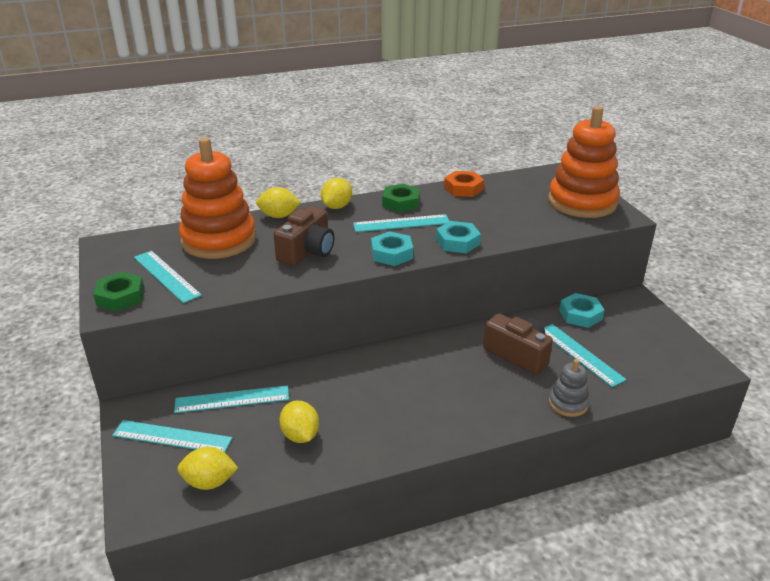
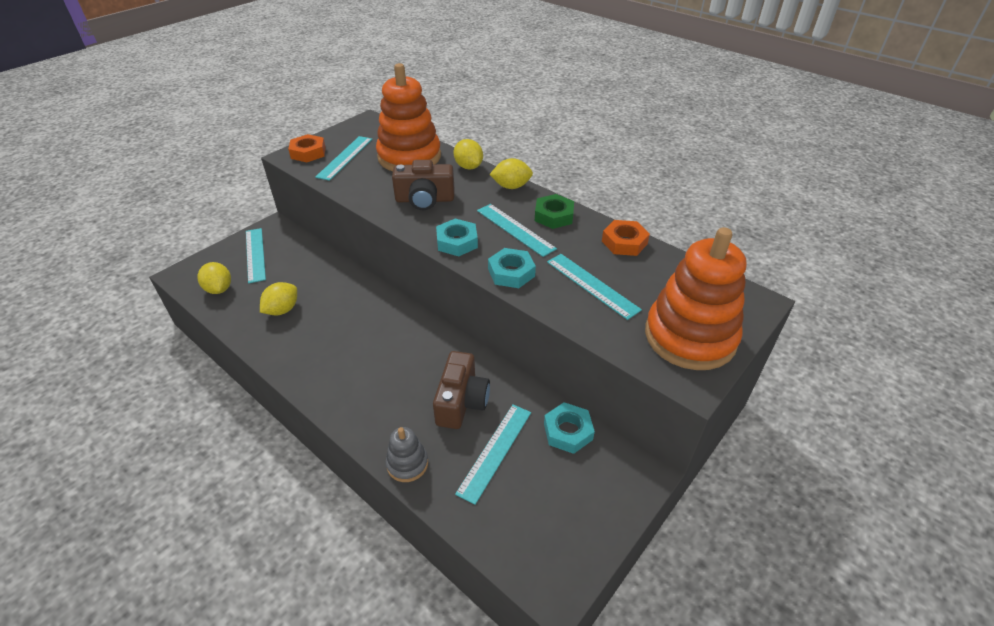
camera: 60 degrees right, 10 degrees up
(120, 297) = (308, 152): green nut -> orange nut
(232, 399) = (305, 262): turquoise ruler -> turquoise ruler (592, 285)

